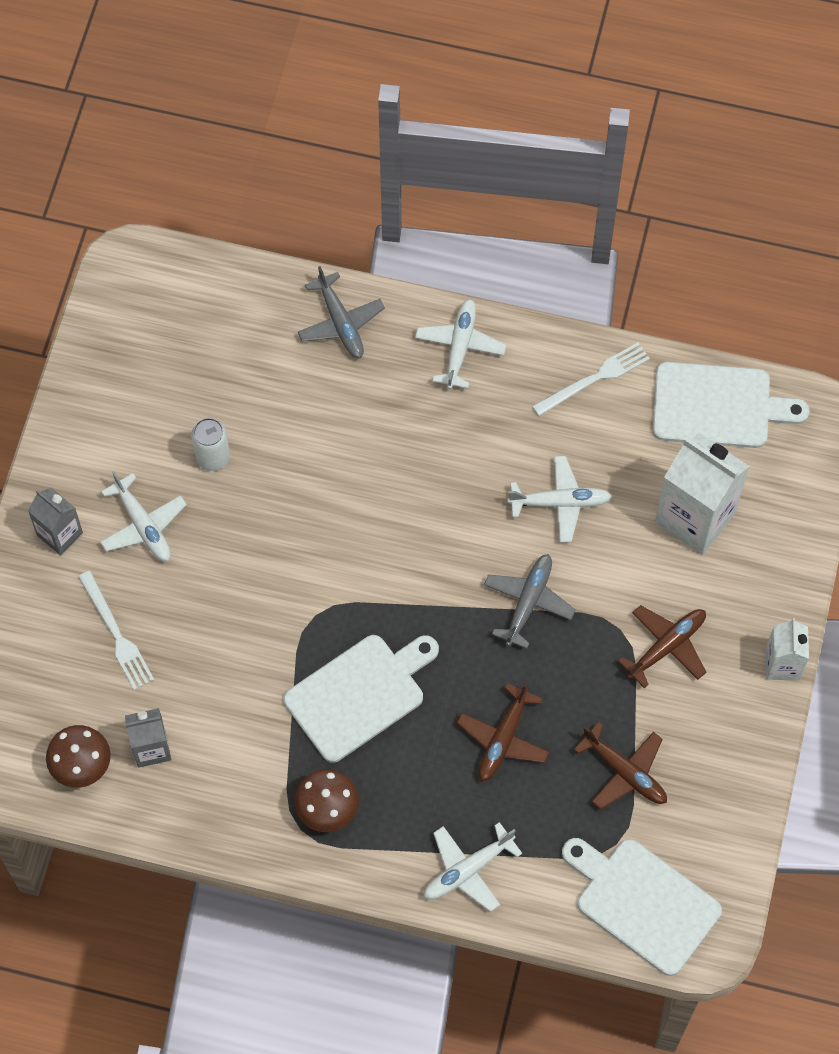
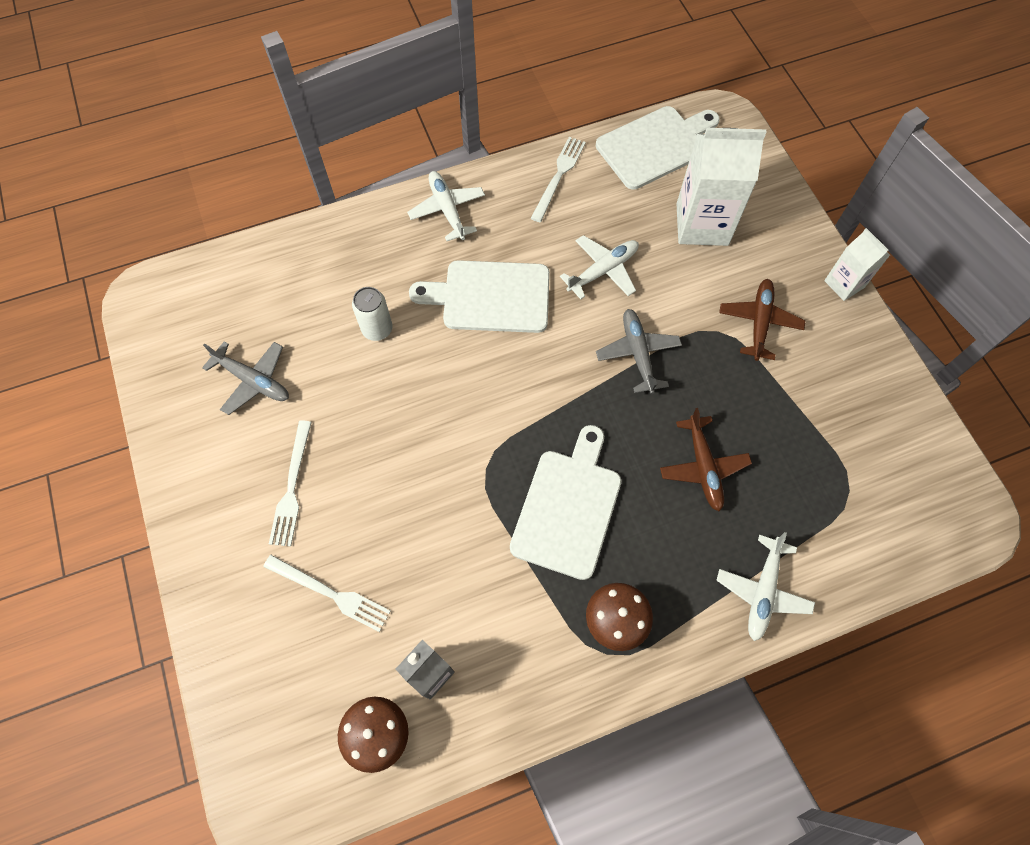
camera: 35 degrees left, 0 degrees up
(60, 534) = (223, 540): grey carton -> none
(143, 525) = (292, 487): white plane -> white fork
(213, 457) = (314, 398): white can -> white can (377, 329)
(340, 322) = (345, 243): grey plane -> grey plane (253, 380)
(624, 771) = (808, 431): brown plane -> none
(642, 902) = (907, 522): white cutting board -> white cutting board (490, 297)

